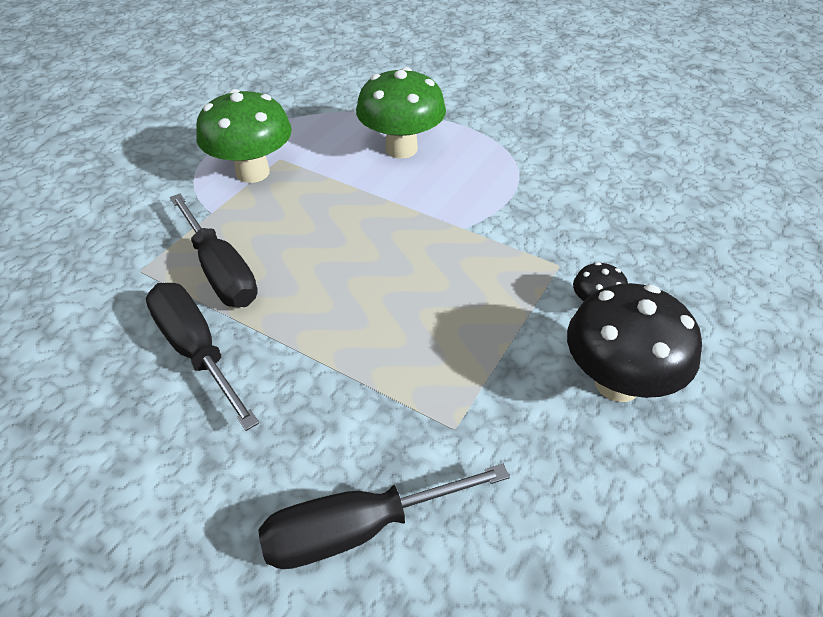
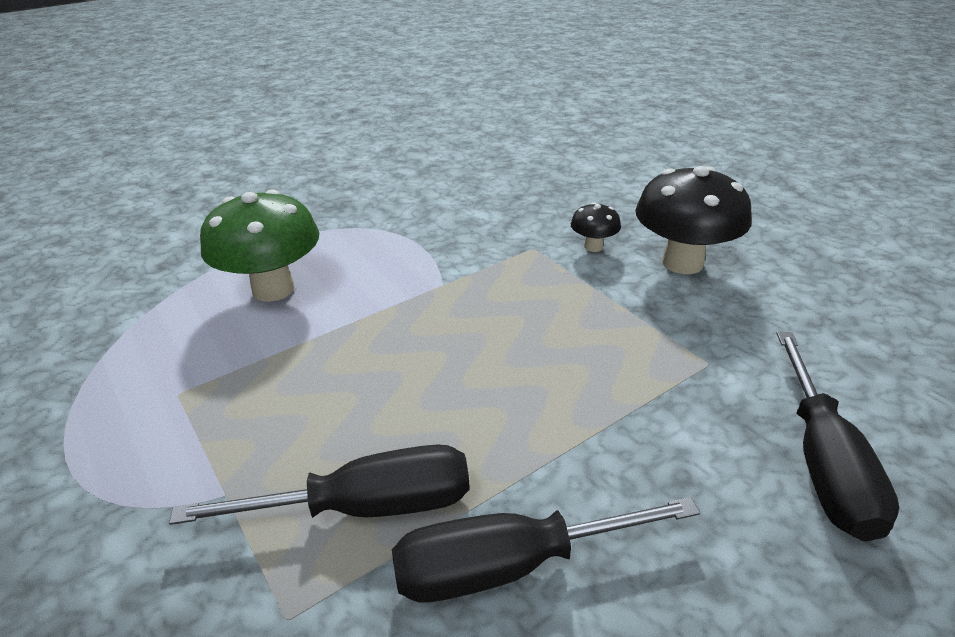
camera: 65 degrees left, 10 degrees down
(252, 172) = (178, 428): green mushroom -> none

